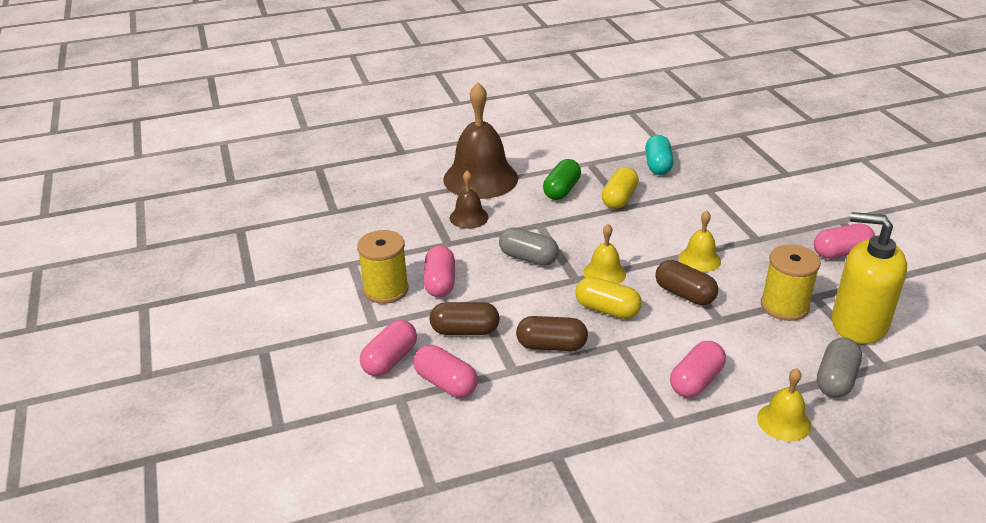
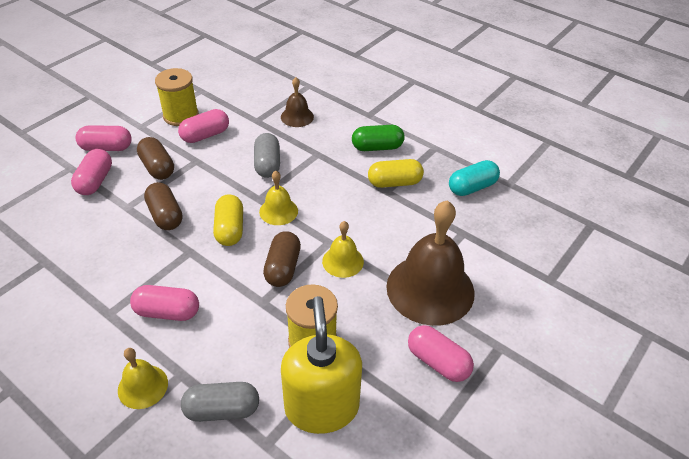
camera: 55 degrees right, 10 degrees up
(480, 178) = (354, 102): brown bell -> brown bell (430, 289)

